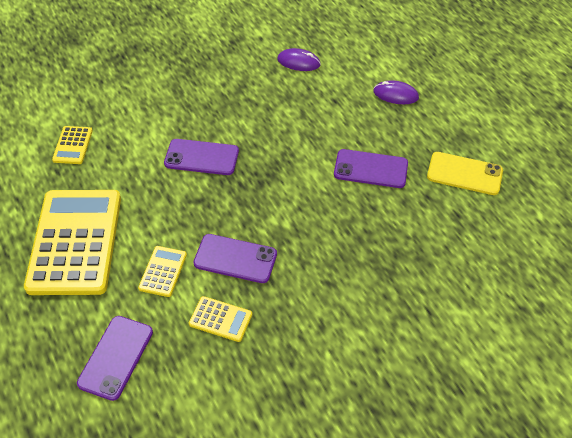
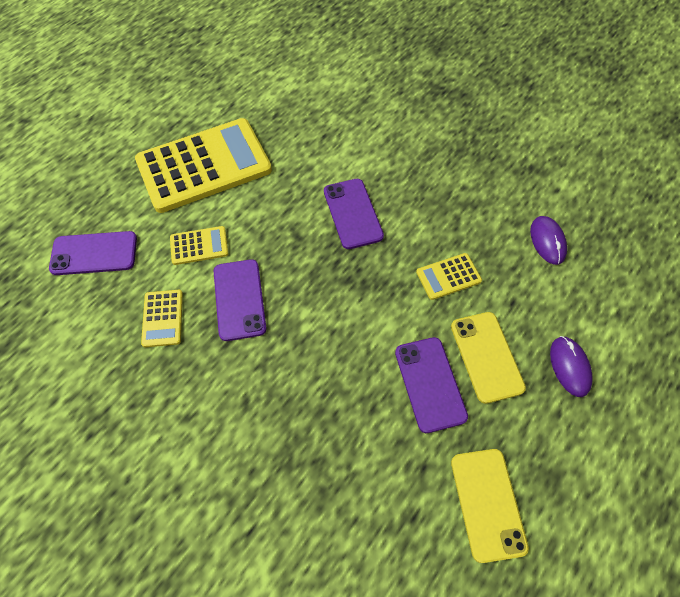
camera: 65 degrees right, 10 degrees up
(73, 145) = (310, 111): yellow calculator -> yellow calculator (448, 276)
(366, 131) = (486, 356): none -> yellow phone

